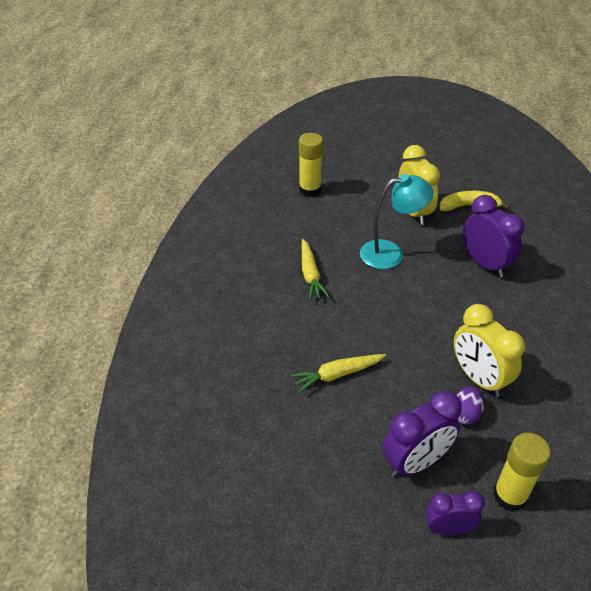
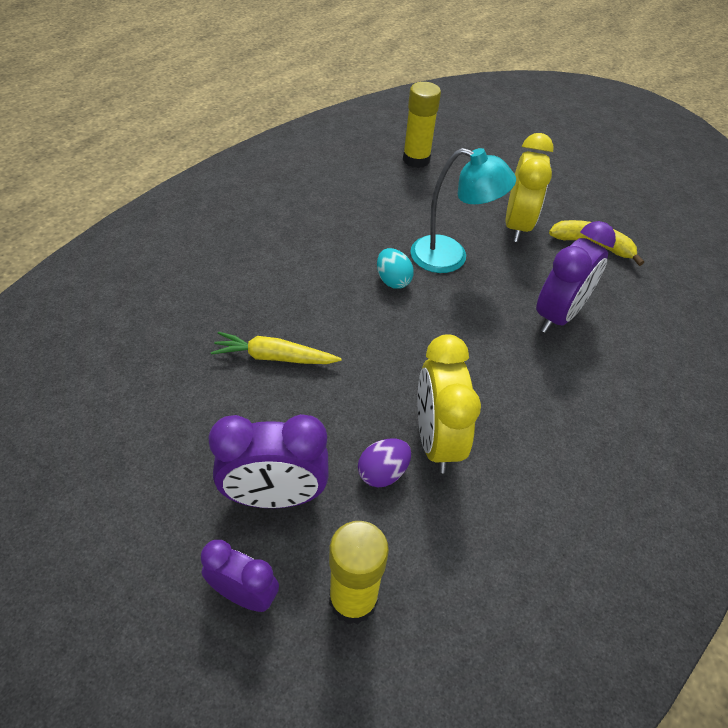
camera: 25 degrees right, 5 degrees up
(310, 275) = (339, 243): yellow carrot -> none
(367, 286) = (393, 280): none -> turquoise egg
(485, 264) = (558, 315): purple clock -> purple clock turned 45 degrees clockwise

